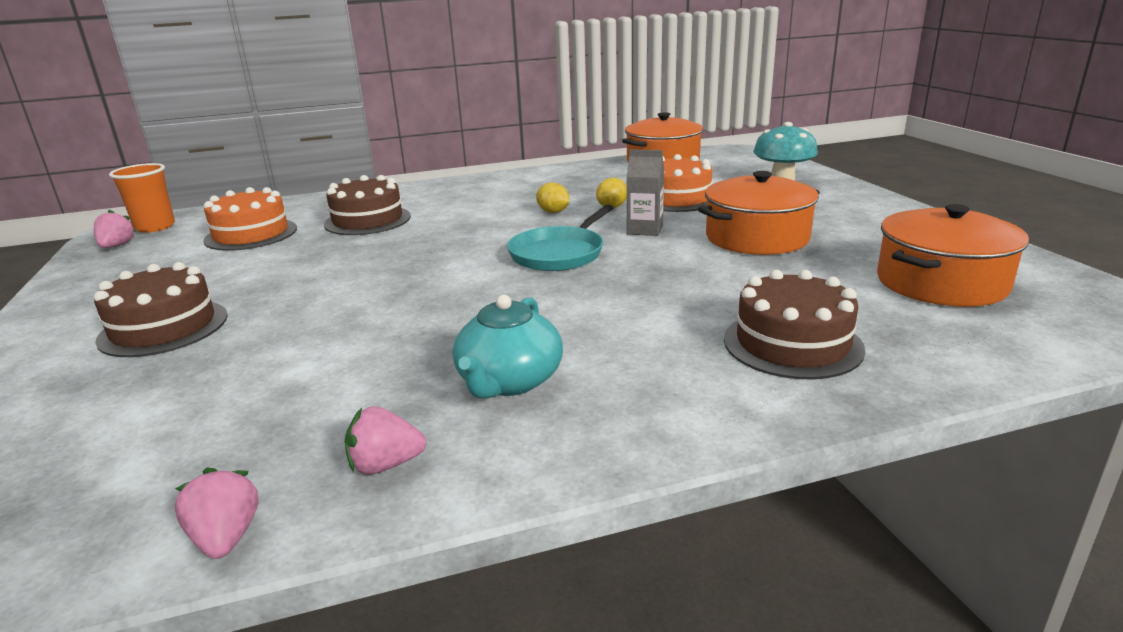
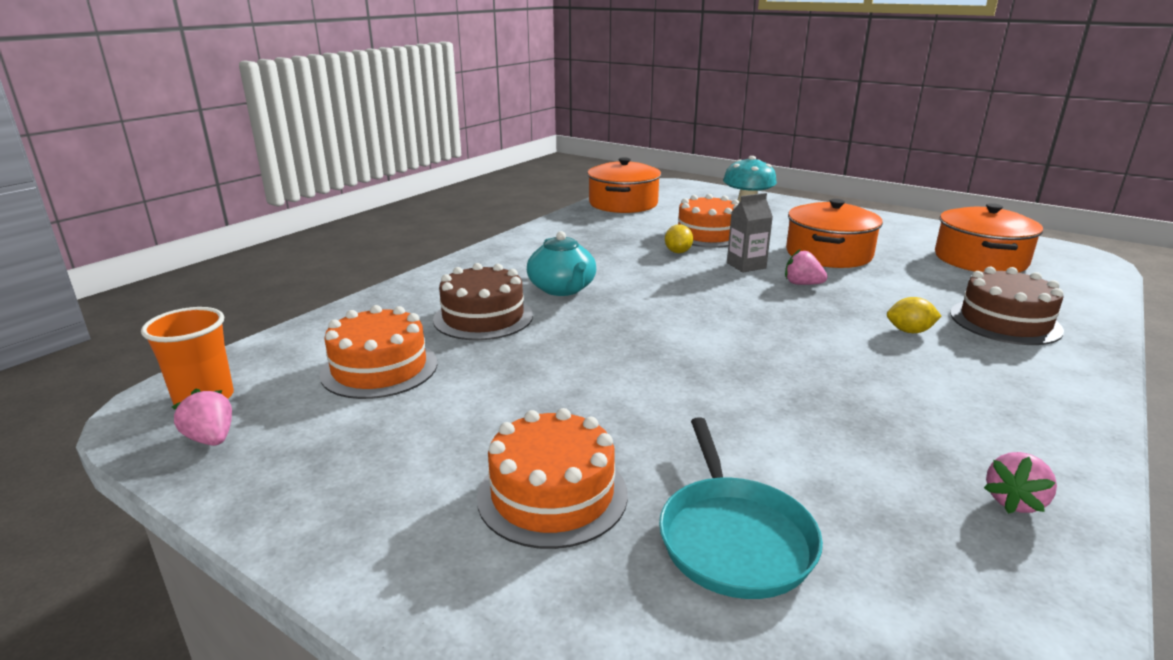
camera: 40 degrees left, 0 degrees up
(164, 327) = (552, 495): brown cake -> orange cake
(226, 538) = (1063, 608): pink strawberry -> pink strawberry (802, 284)
(509, 381) = (935, 409): turquoise teapot -> turquoise teapot (562, 289)
(553, 212) = (642, 267): yellow lemon -> yellow lemon (909, 331)
(559, 253) = (733, 301): turquoise pan -> turquoise pan (733, 538)

